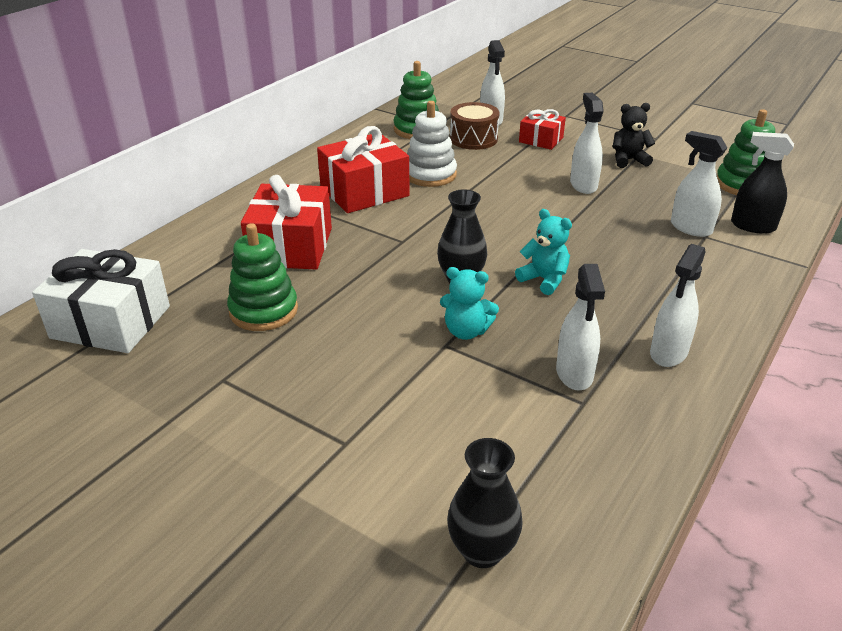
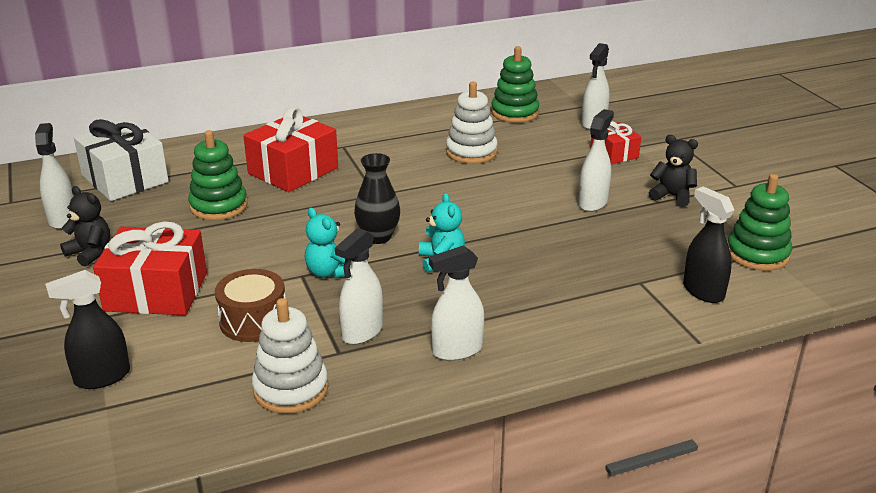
camera: 35 degrees right, 5 degrees down
(186, 421) = (90, 253): none -> black teddy bear
(364, 191) = (400, 149): red gift -> red gift (156, 292)
(400, 553) = (102, 377): none -> black spray bottle
(473, 139) = (553, 134): brown drum -> brown drum (253, 321)
(482, 551) = (146, 400): black vase -> none
(595, 460) = (291, 389): none -> white stacking toy
(690, 228) = (636, 271): white spray bottle -> white spray bottle (63, 219)

